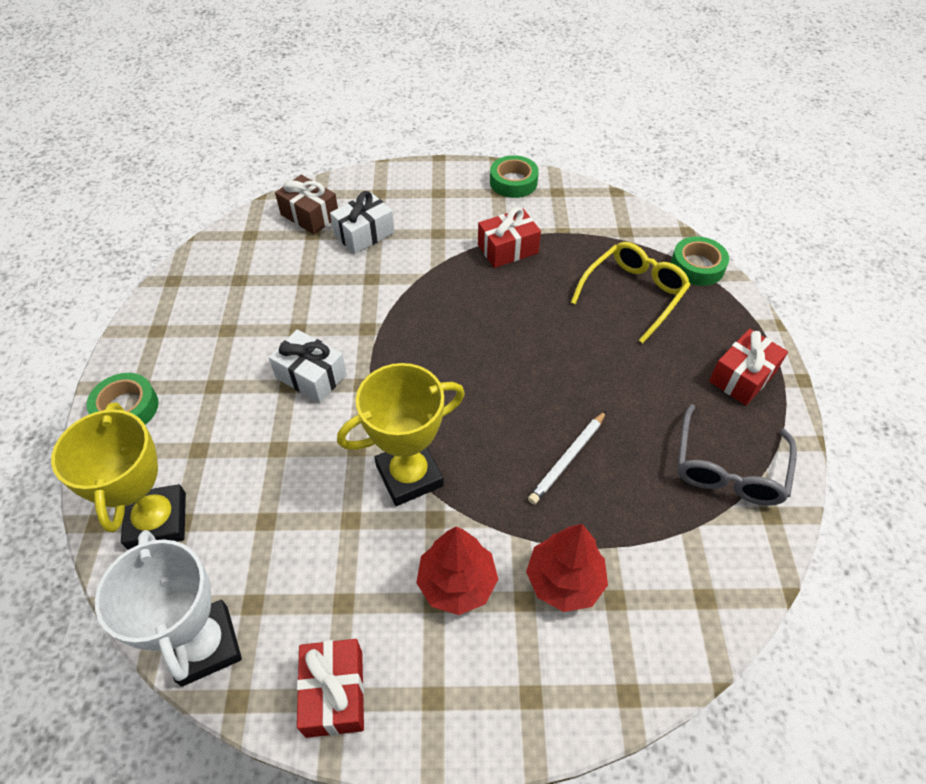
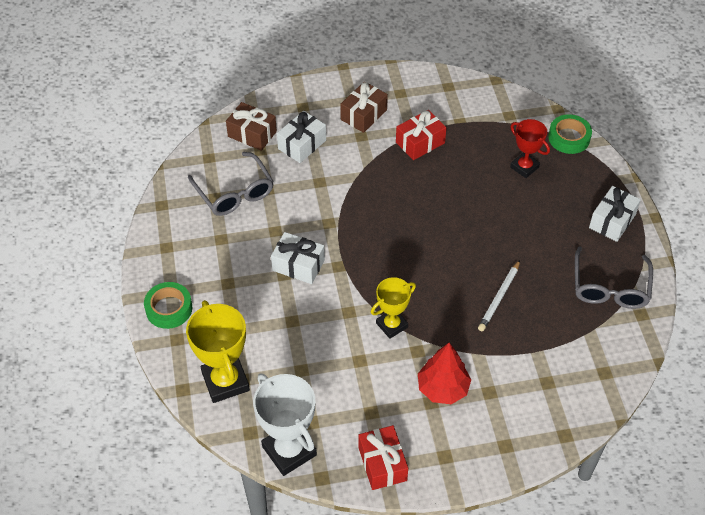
camera: 10 degrees left, 0 degrees up
(265, 278) = (235, 193): none -> grey glasses
(409, 475) = (392, 325): yellow trophy -> yellow trophy, size x0.63
(448, 210) = (364, 115): none -> brown gift
(513, 182) = (410, 82): green tape -> none
(564, 581) = (512, 376): red tree -> none
(634, 294) = (524, 167): yellow glasses -> red trophy
(742, 377) = (612, 221): red gift -> white gift

